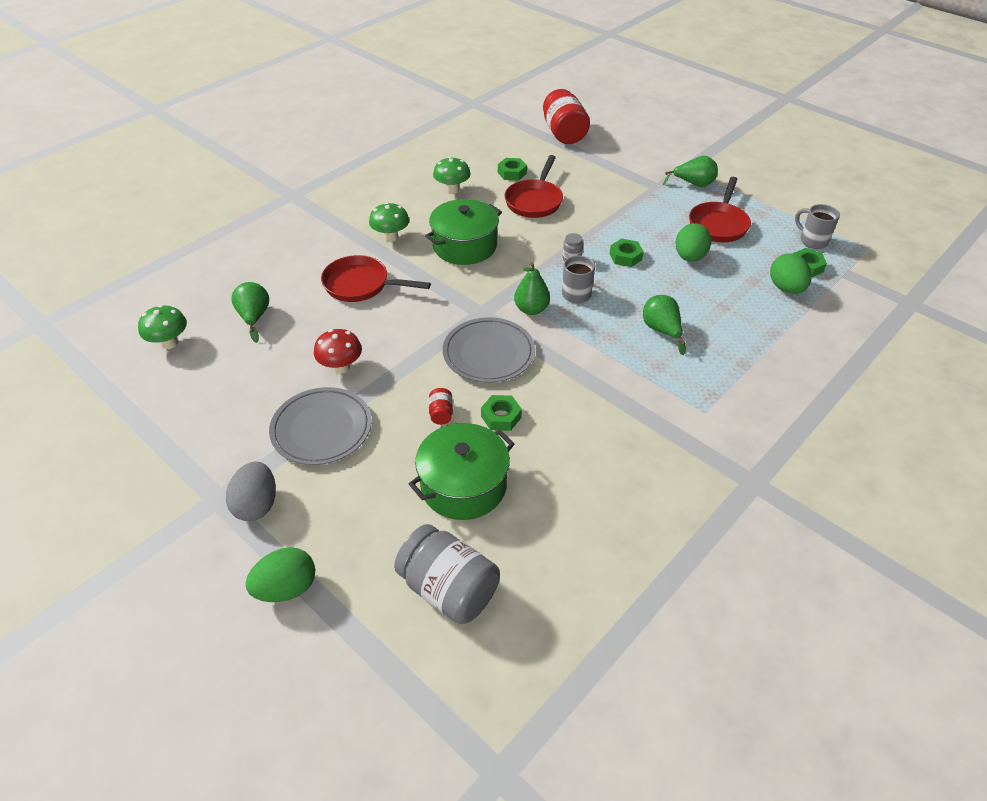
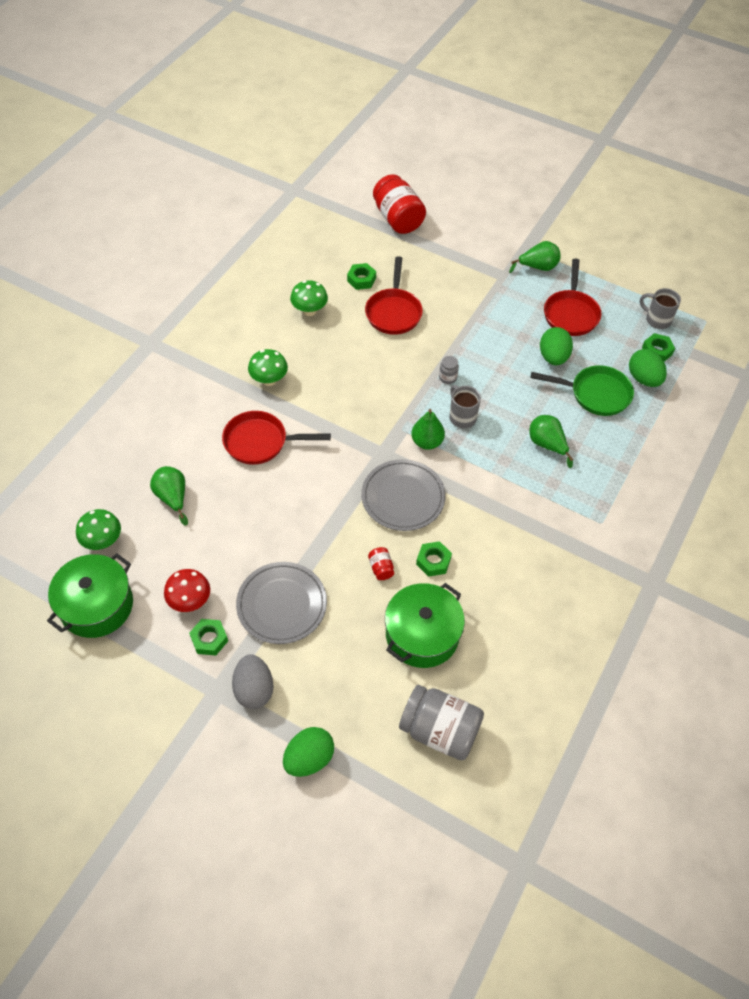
camera: 15 degrees left, 10 degrees up
(341, 367) = (275, 537): red mushroom -> red mushroom (190, 601)
(465, 246) = (343, 379): green pot -> green pot (96, 605)
(625, 257) = (496, 366): green nut -> green nut (209, 639)
(728, 294) = (595, 394): none -> green pan

